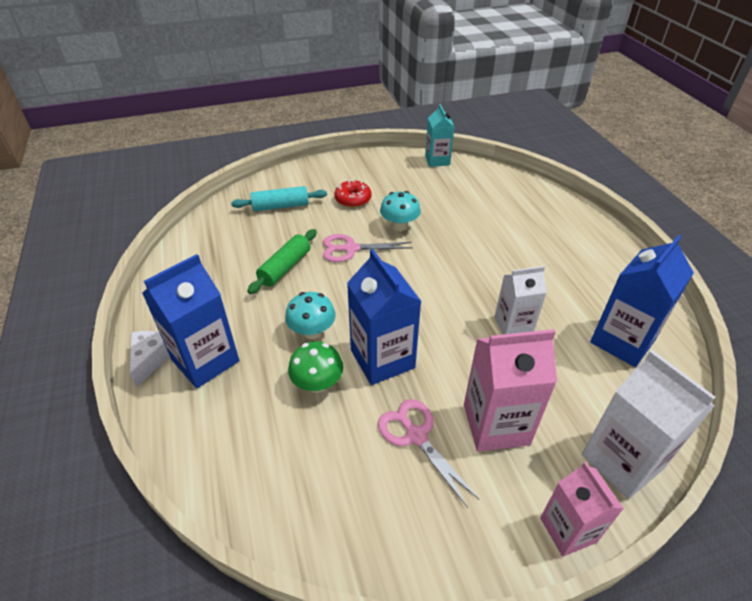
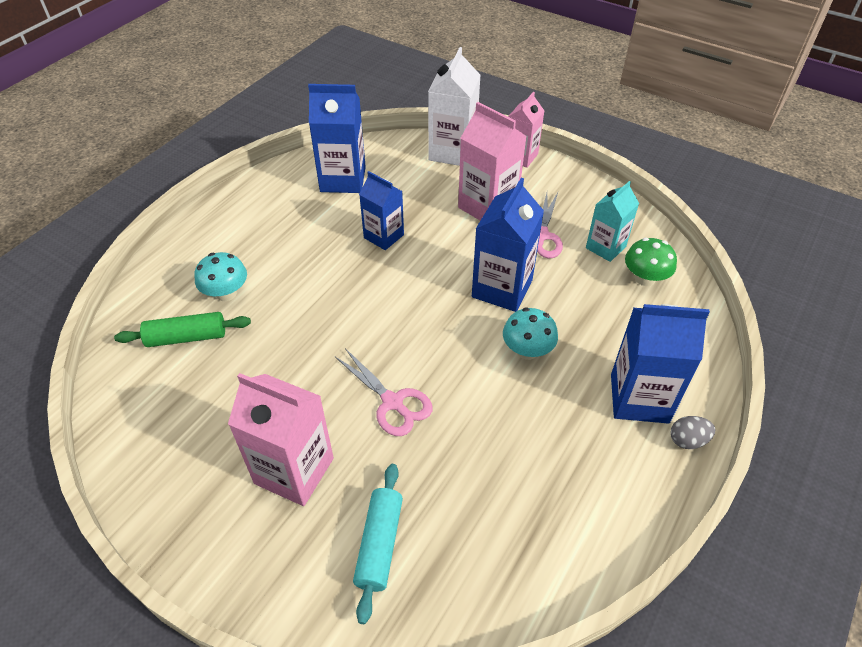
camera: 130 degrees left, 5 degrees up
(151, 359) = (687, 440): white cheese -> grey egg
(281, 206) = (379, 544): turquoise rolling pin -> turquoise rolling pin turned 60 degrees clockwise
(285, 267) = (478, 438): green rolling pin -> green rolling pin (186, 337)
(317, 383) = (567, 310): green mushroom -> green mushroom (644, 278)
(353, 199) = (294, 471): red donut -> pink carton
(399, 226) = (312, 386): turquoise mushroom -> turquoise mushroom (226, 293)
(437, 160) = (118, 439): turquoise carton -> turquoise carton (605, 247)
(513, 325) = (383, 236): white carton -> blue carton

